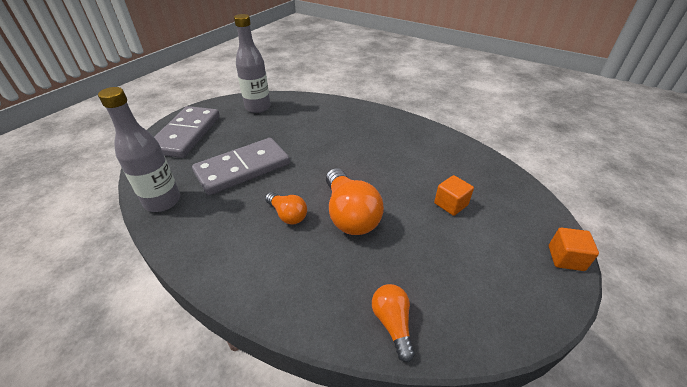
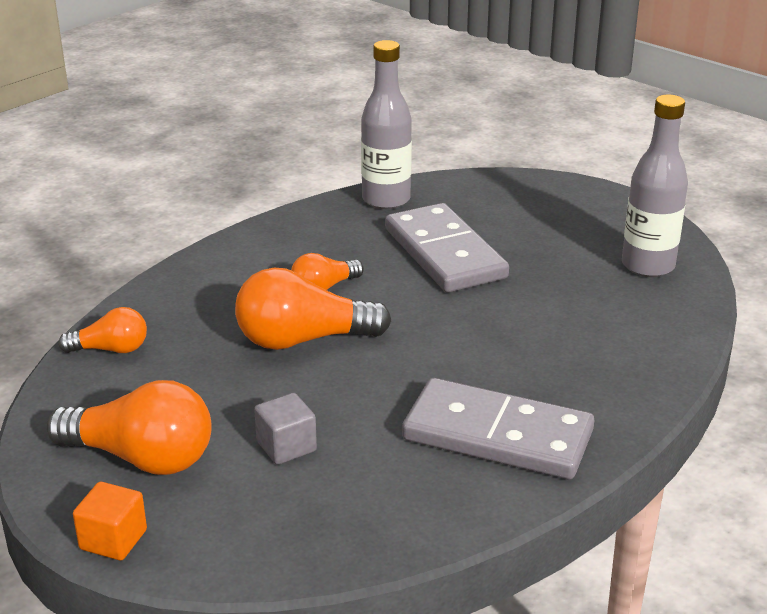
camera: 100 degrees right, 10 degrees down
(186, 134) = (554, 204): grey domino -> grey domino (497, 435)
(451, 204) = (286, 446): orange cube -> grey cube
(496, 265) = (141, 458): none -> orange light bulb

